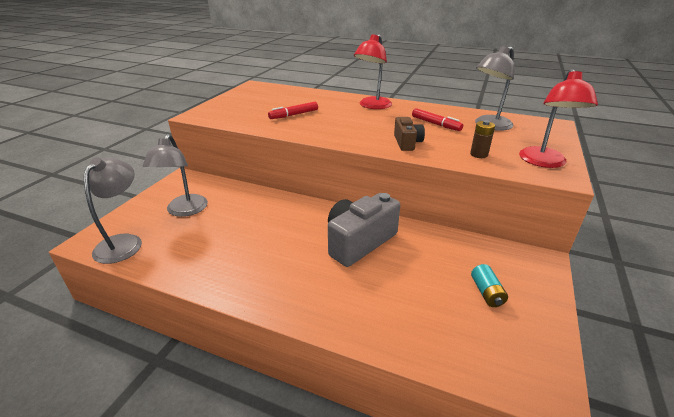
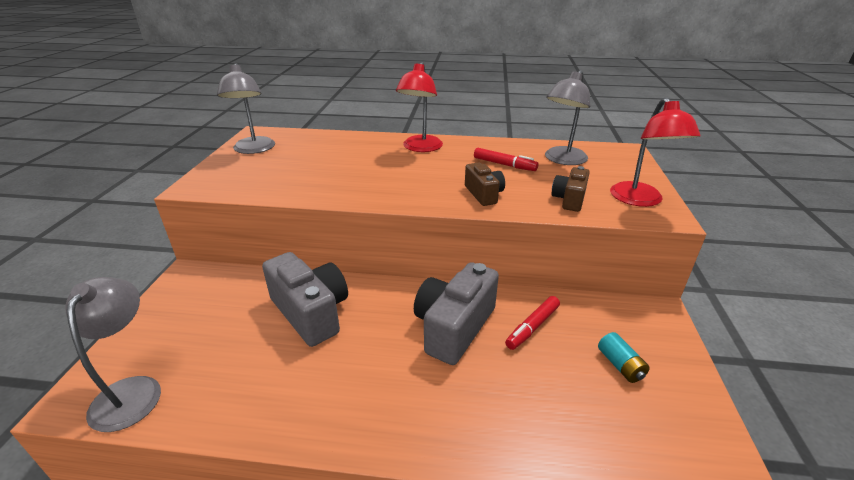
camera: 15 degrees left, 0 degrees up
(184, 211) = (207, 324): grey lamp -> grey lamp (254, 149)
(257, 215) = (311, 312): none -> grey camera
(294, 115) = (328, 171): red marker -> red marker (532, 327)
(478, 154) = (569, 199): brown battery -> brown camera

